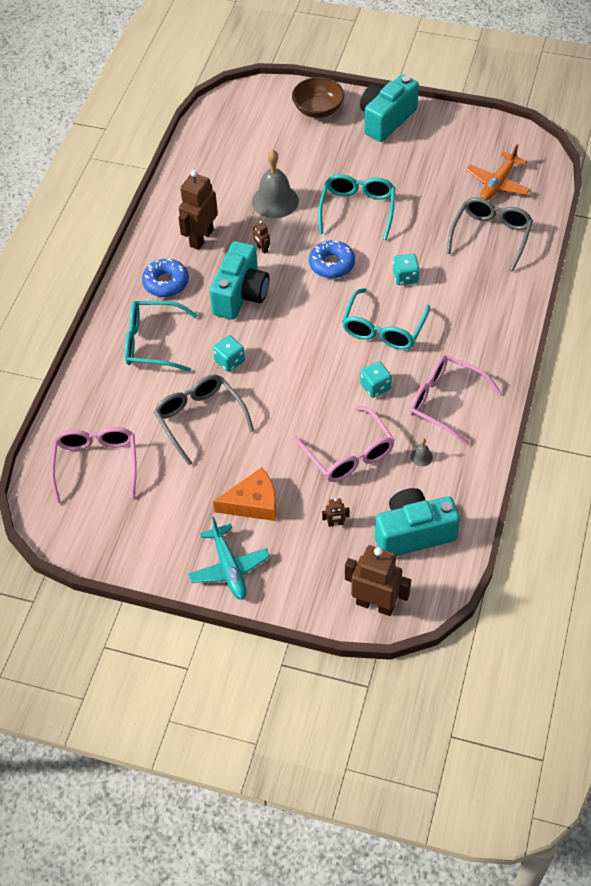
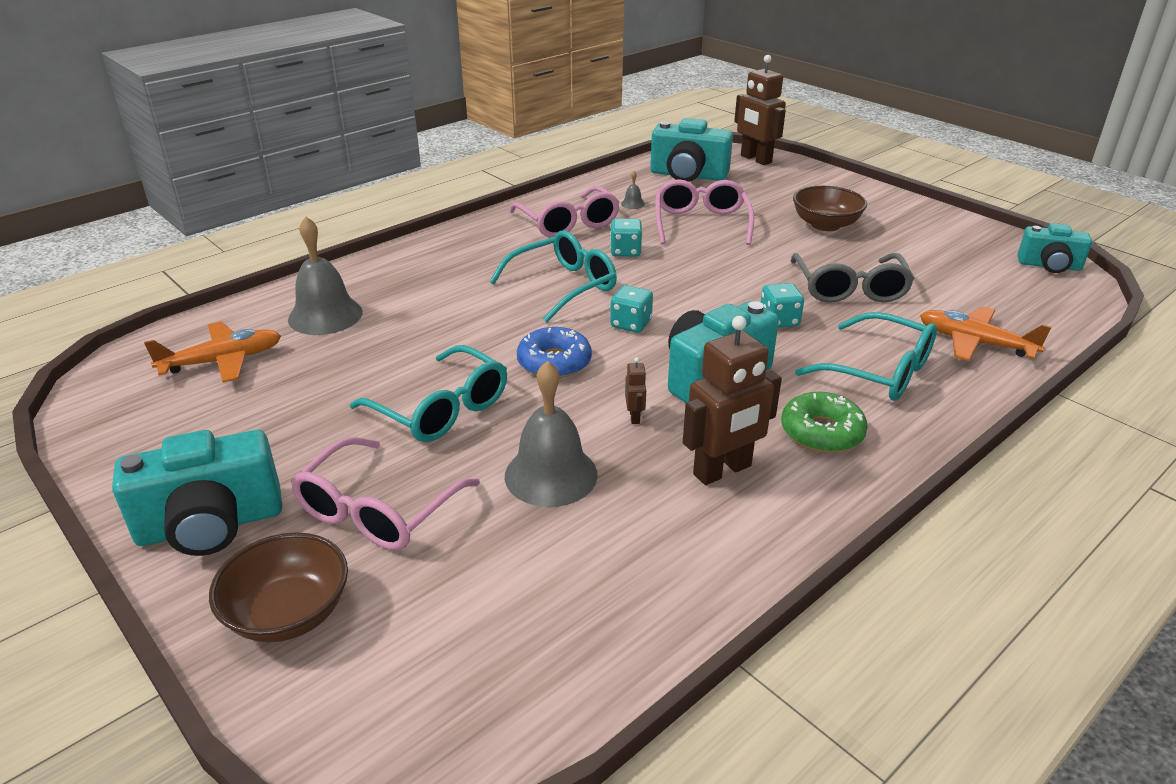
camera: 150 degrees left, 20 degrees down
(65, 525) = (1049, 266): none -> turquoise camera
(96, 464) = (1000, 294): pink glasses -> pink glasses (377, 510)
(103, 398) = (974, 343): none -> orange plane
(166, 283) = (821, 432): blue donut -> green donut
(229, 568) = (874, 202): turquoise plane -> none
(253, 503) = (825, 225): orange cheese -> brown bowl
(335, 523) = (753, 196): brown robot -> none
(357, 209) = (441, 409): turquoise glasses -> turquoise glasses turned 90 degrees counterclockwise
(405, 277) = (480, 317): turquoise dice -> turquoise dice (631, 324)
(491, 236) = (325, 315): grey glasses -> grey bell

